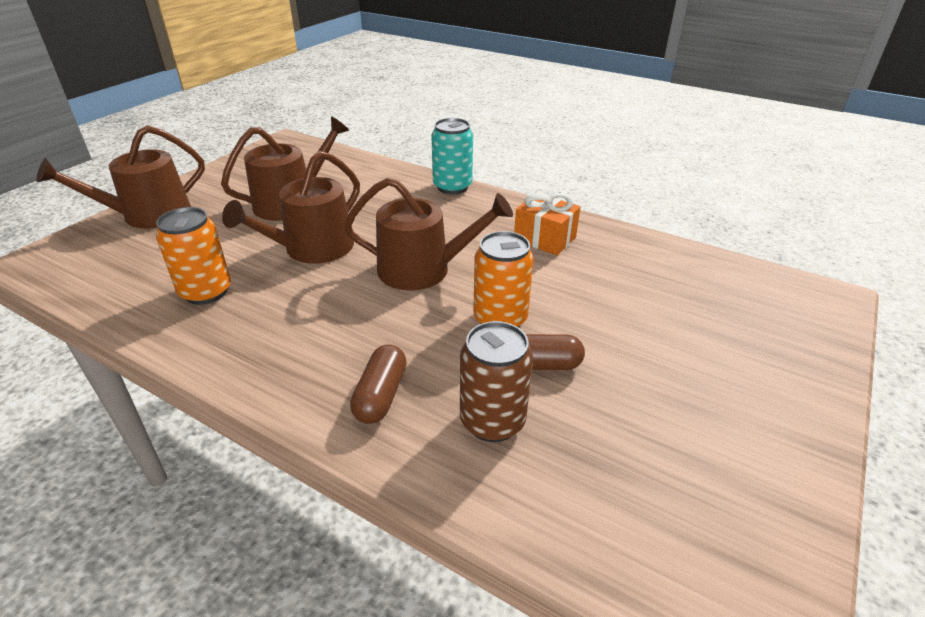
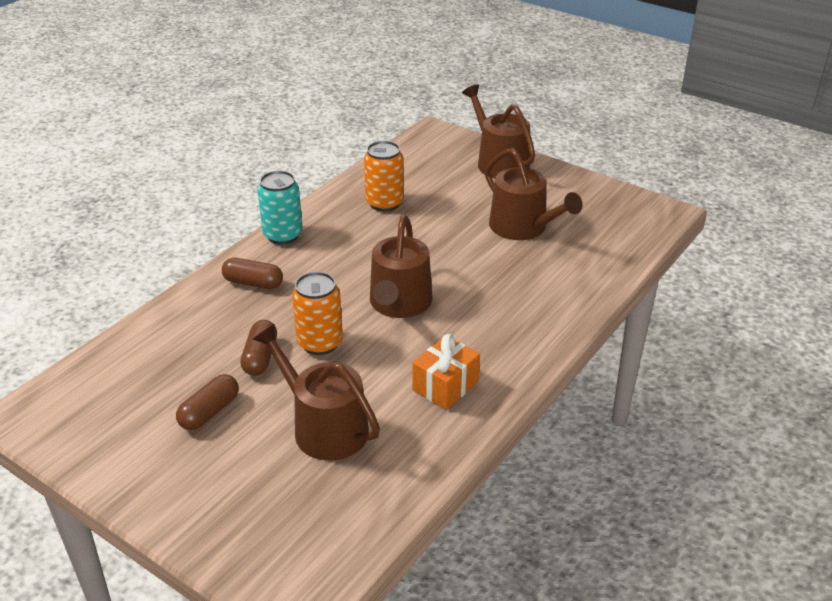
camera: 95 degrees right, 0 degrees up
(312, 249) = (439, 244): brown watering can -> brown watering can (324, 427)
(452, 187) = (562, 328): turquoise can -> turquoise can (283, 235)
(492, 421) = (213, 330): brown can -> none
(648, 394) = (209, 412): none -> brown capsule

